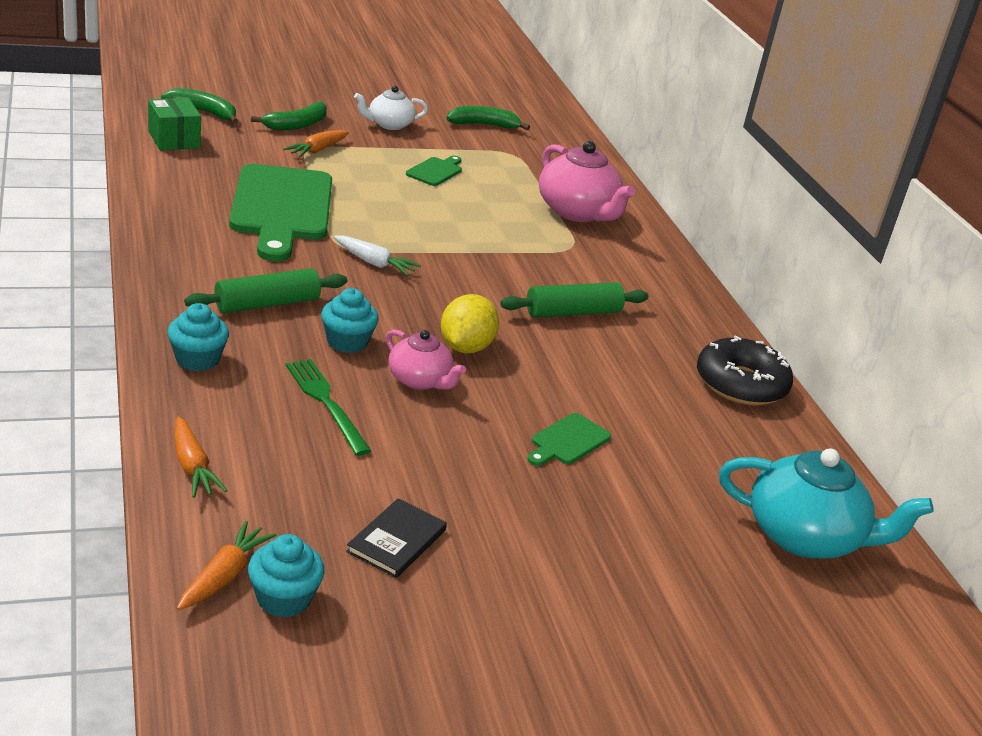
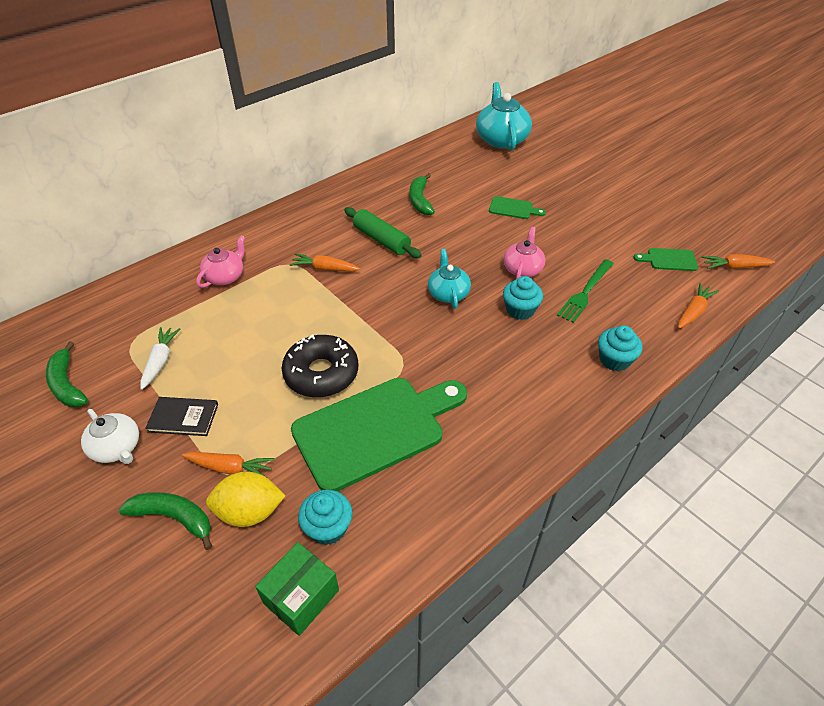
camera: 110 degrees left, 15 degrees up
(203, 112) = (199, 622): green banana -> green banana (420, 200)
(267, 304) = (521, 363): green rolling pin -> none
(284, 599) = (721, 246): turquoise cupcake -> turquoise cupcake (328, 528)
(374, 263) = (411, 340): white carrot -> white carrot (160, 361)
(396, 541) = (648, 231): black book -> black book (183, 418)
(426, 312) = (448, 293): none -> turquoise teapot
(436, 171) = (212, 372): green cutting board -> green cutting board (669, 260)
(465, 347) = (469, 265): yellow lemon -> yellow lemon (250, 512)
(544, 262) = (324, 268): none -> orange carrot
(577, 212) = (225, 276): pink teapot -> pink teapot, size x0.59
(740, 384) = (395, 173): black donut -> black donut (321, 373)

